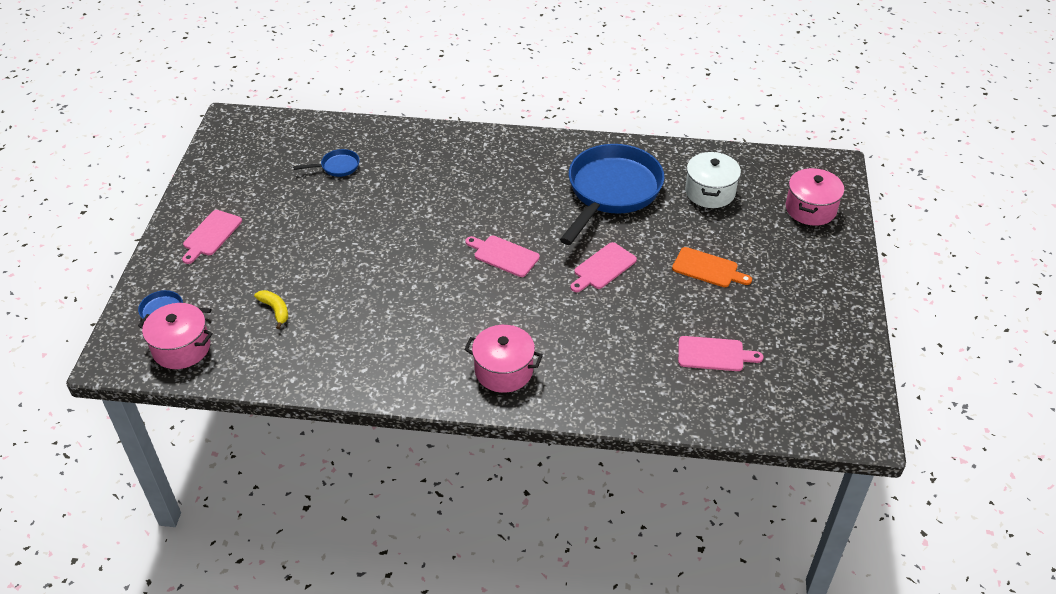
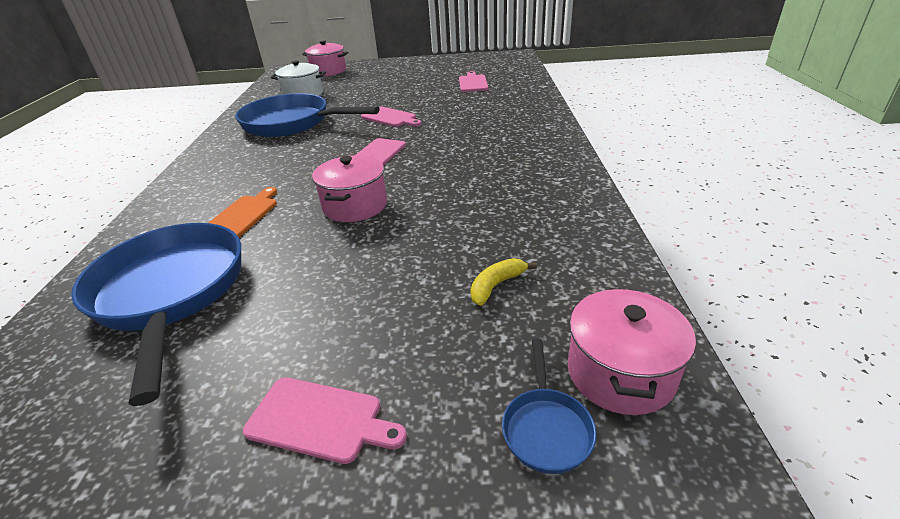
camera: 95 degrees left, 10 degrees down
(337, 167) = (171, 293): blue pan -> blue pan, size x2.44
(503, 370) = (524, 138): pink pot -> pink pot (355, 206)
(708, 268) = (389, 90): orange cutting board -> orange cutting board (242, 215)

